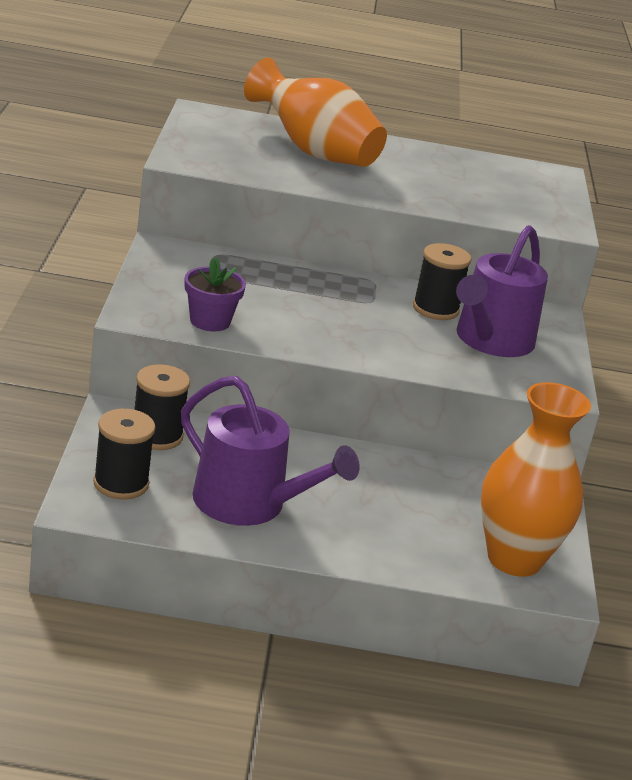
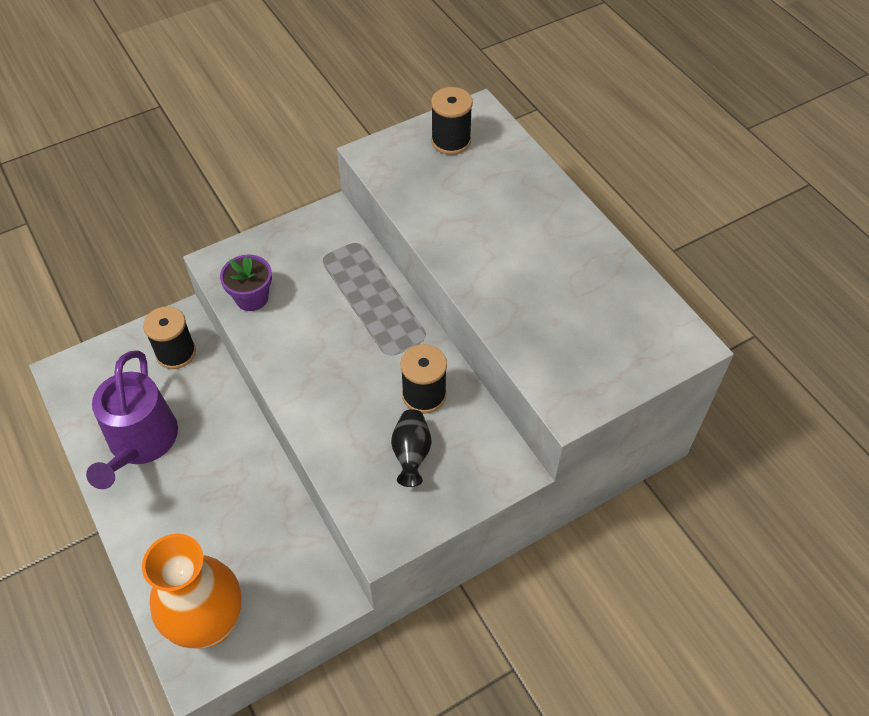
camera: 60 degrees right, 25 degrees up
(121, 484) = (105, 372): black spool -> black spool (451, 141)
(313, 152) = (493, 198): orange vase -> none
(491, 341) = (411, 454): purple watering can -> black vase

